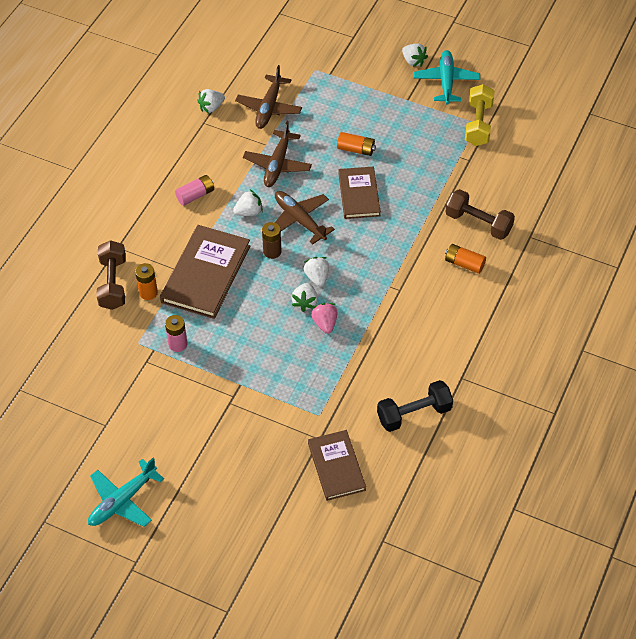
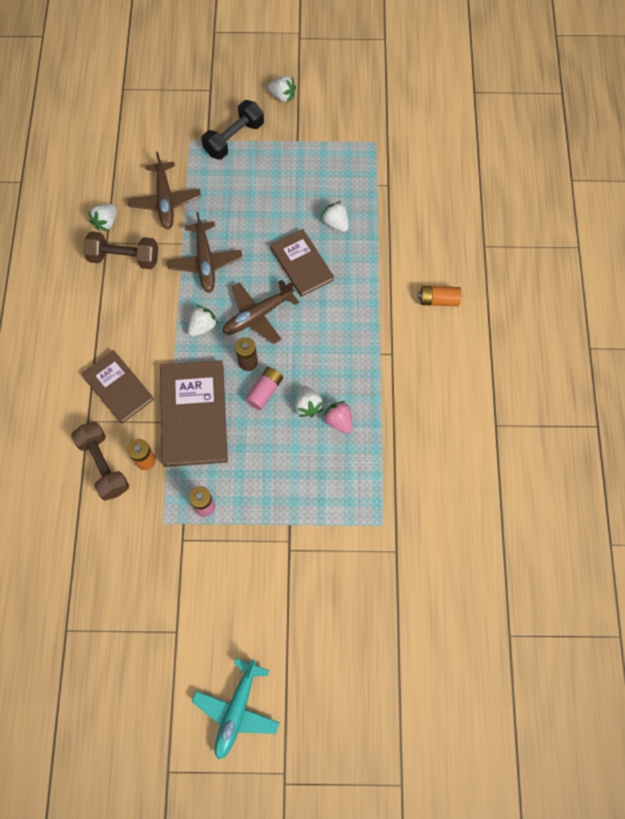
camera: 25 degrees left, 15 degrees up
(195, 195) = (139, 329): pink battery -> pink battery (265, 391)
(299, 220) = (257, 315): brown plane -> brown plane turned 60 degrees counterclockwise
(317, 277) = (306, 373): white strawberry -> white strawberry (336, 223)
(336, 466) = (427, 575): brown book -> brown book (118, 388)
(356, 149) = (274, 215): orange battery -> none
(414, 414) = (471, 484): black dumbbell -> black dumbbell (234, 138)
(446, 81) = (324, 107): turquoise plane -> none
(478, 124) = (377, 142): yellow dumbbell -> none
(478, 223) = (430, 251): brown dumbbell -> brown dumbbell (124, 258)

